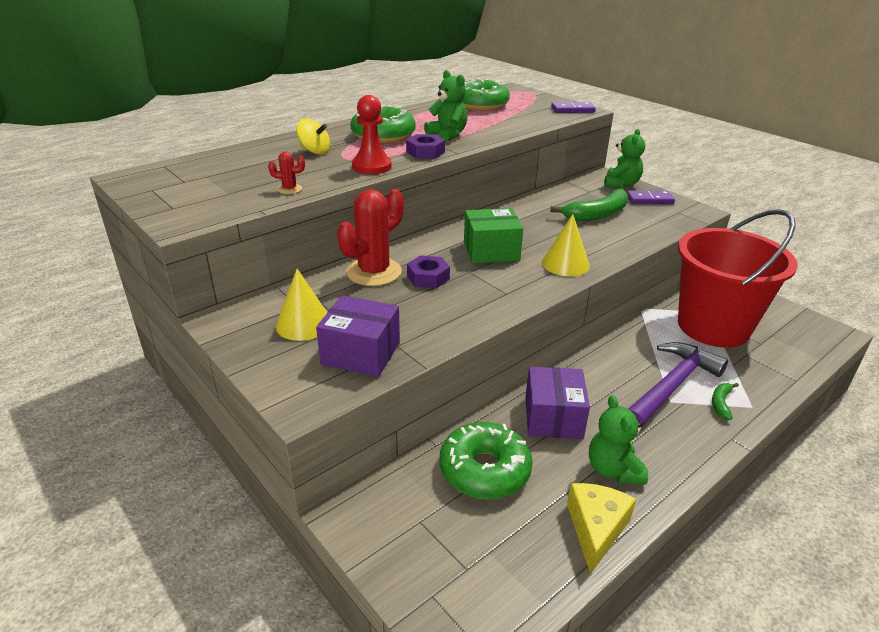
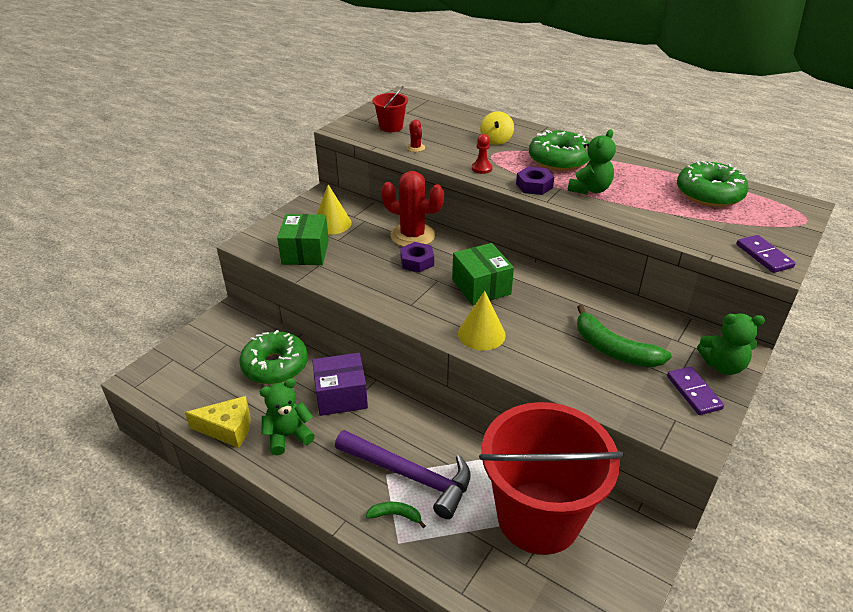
camera: 75 degrees right, 5 degrees up
(215, 195) = (391, 127): none -> red bucket
(361, 353) = (305, 252): purple box -> green box
(371, 166) = (481, 168): red pawn -> red pawn, size x0.60

